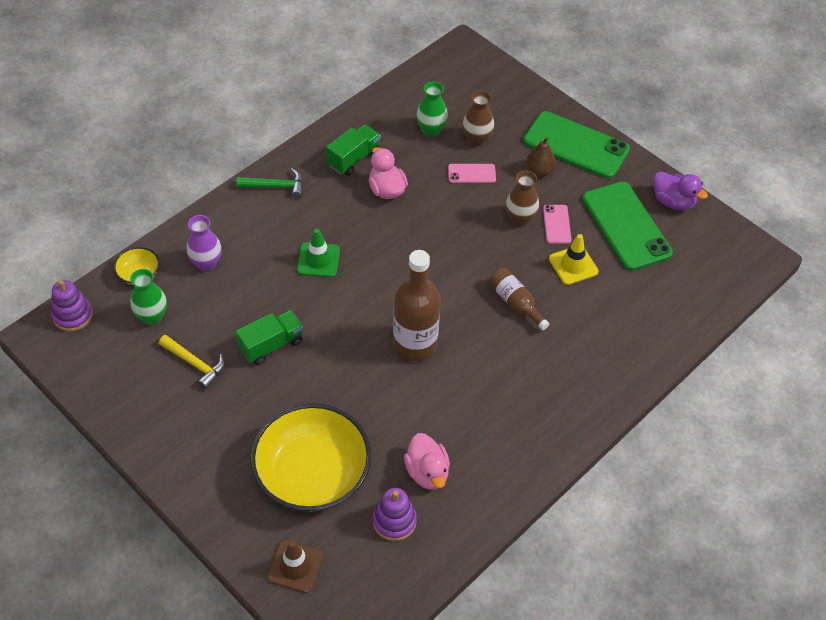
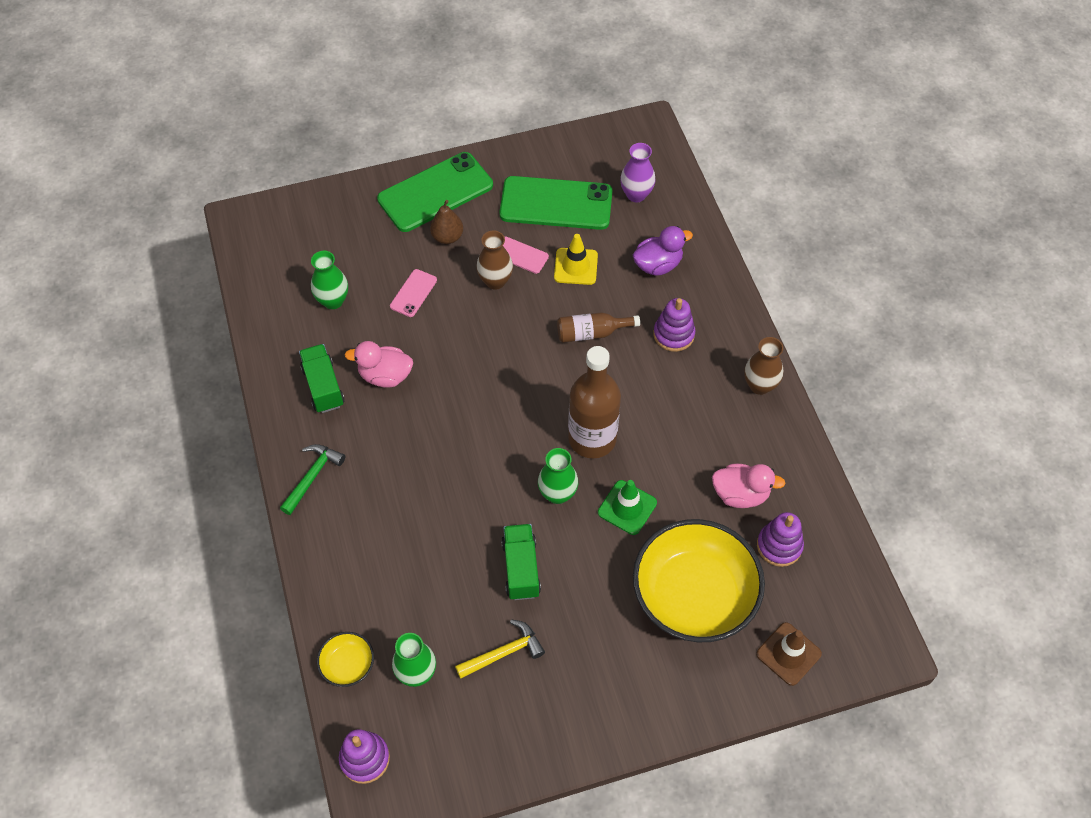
camera: 60 degrees left, 5 degrees up
(206, 263) = (376, 588): purple vase -> purple vase (636, 195)
(318, 260) = (438, 478): green traffic cone -> green traffic cone (627, 507)
(350, 342) = (557, 494): none -> green vase
(476, 139) = (372, 268): brown vase -> brown vase (759, 385)
(554, 361) = (673, 334): none -> purple stacking toy
(673, 202) = (550, 155): purple duck -> purple duck (658, 265)

